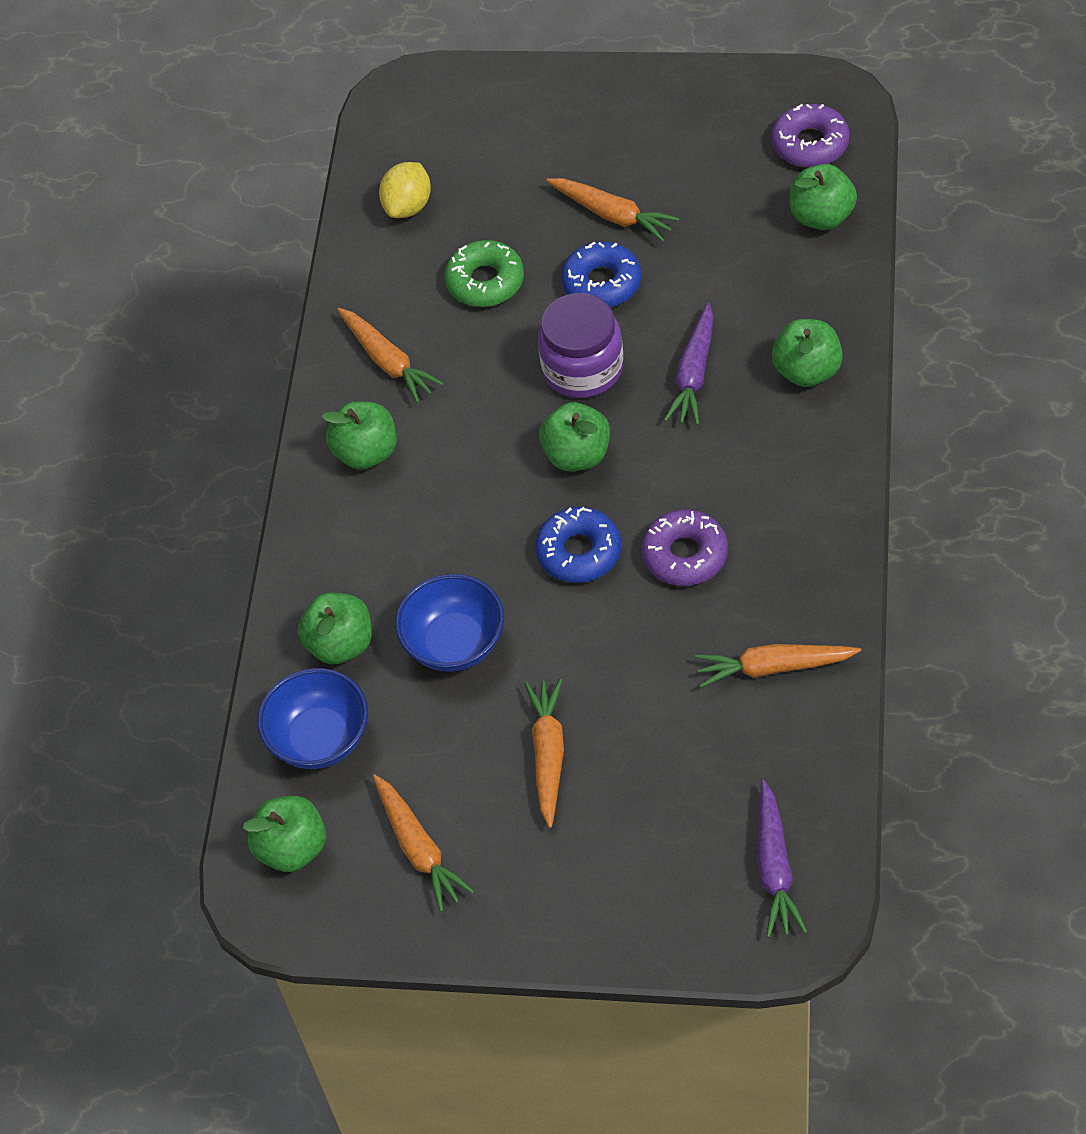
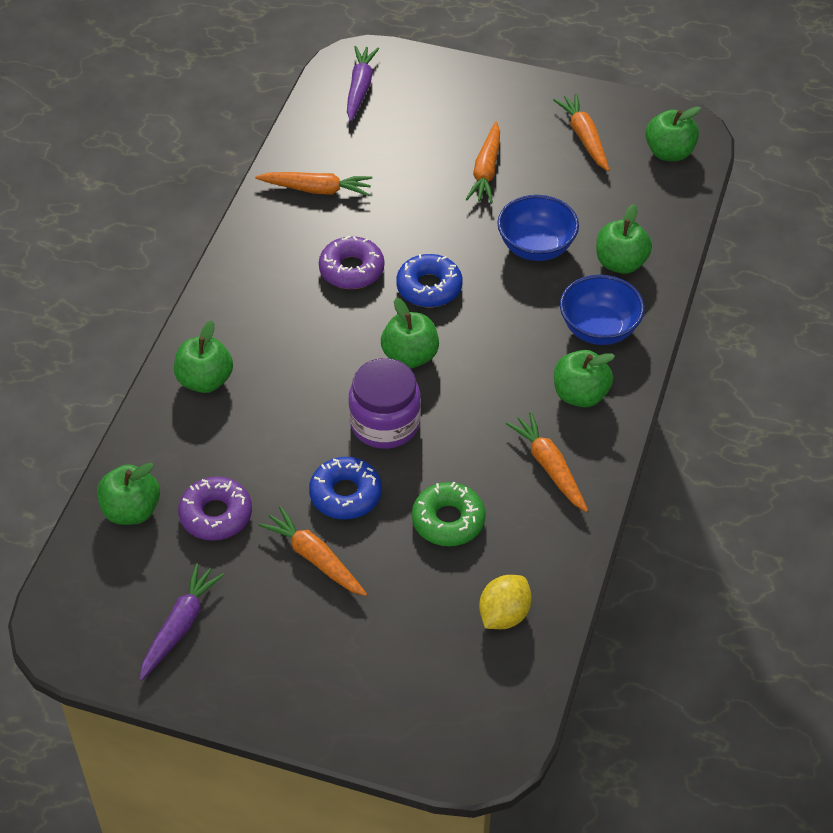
camera: 175 degrees left, 5 degrees down
(319, 739) = (643, 209): blue bowl -> blue bowl (599, 329)
(694, 373) = (295, 399): purple carrot -> purple carrot (180, 626)
(810, 144) = (108, 586): purple donut -> purple donut (216, 515)

